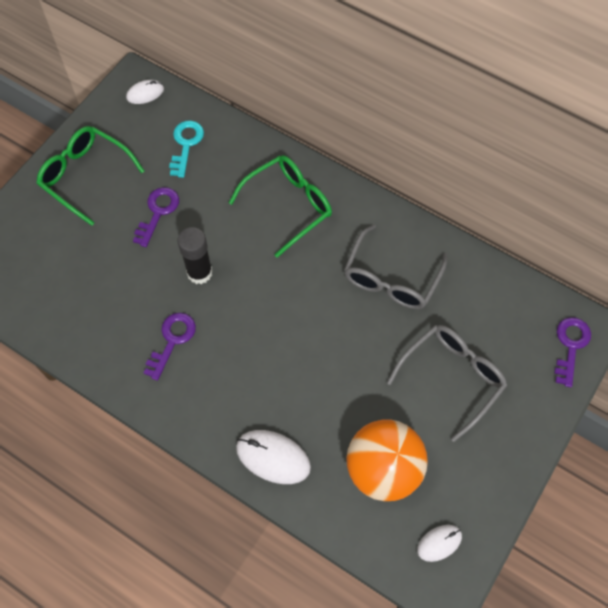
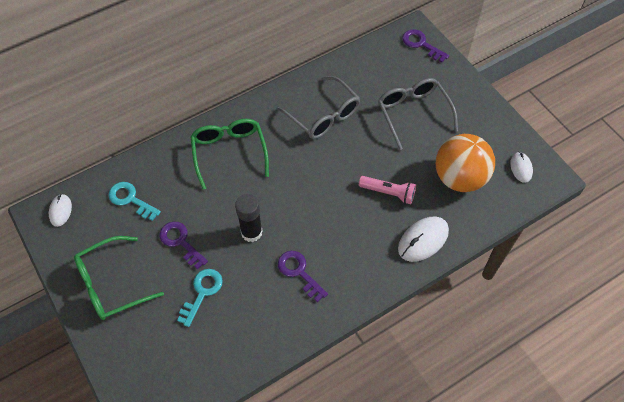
camera: 65 degrees left, 5 degrees down
(109, 259) = (202, 292): none -> turquoise key
(319, 393) = (388, 193): none -> pink flashlight

